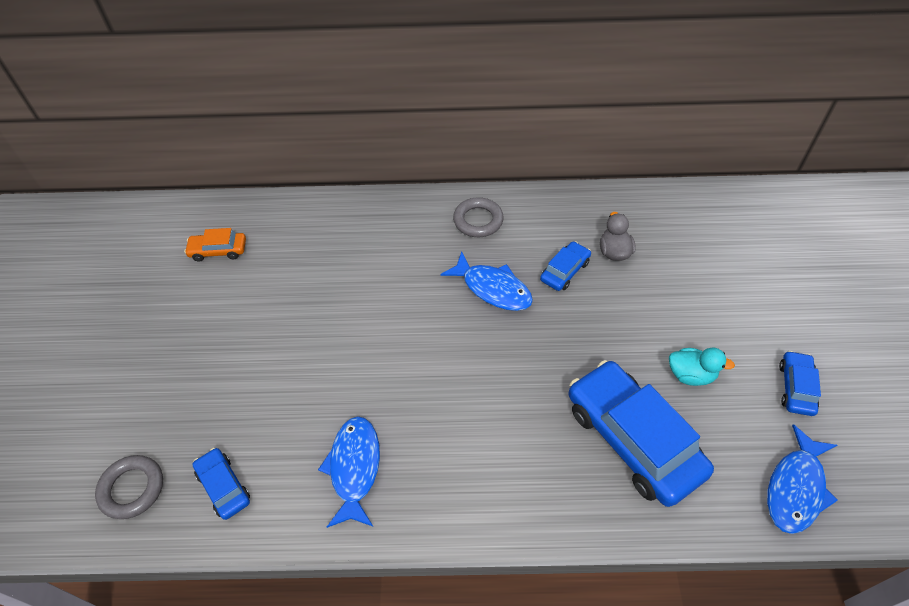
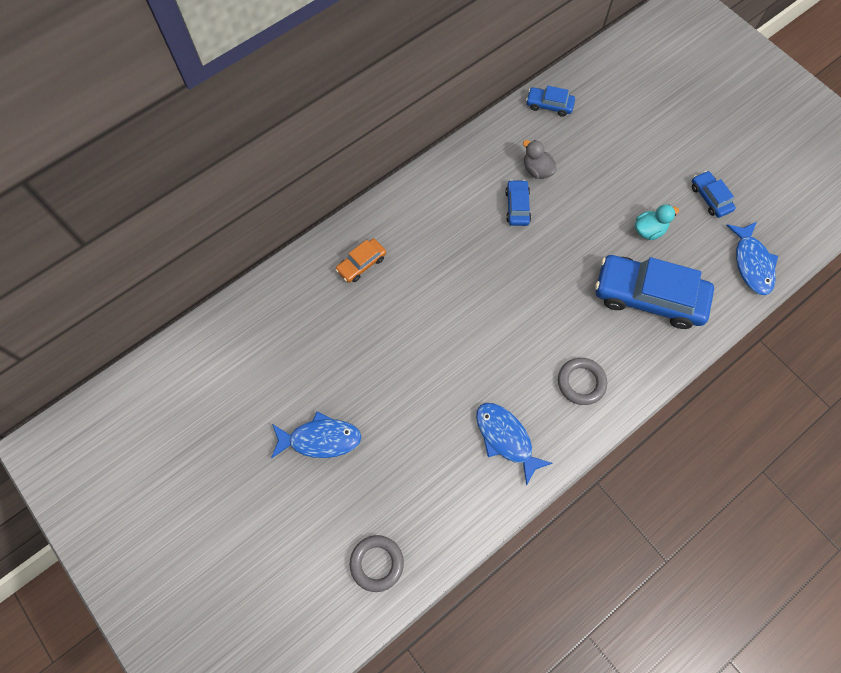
camera: 40 degrees left, 15 degrees up
(218, 250) = (252, 360): orange car -> orange car (361, 264)
(224, 486) = (436, 514): blue car -> blue car (549, 105)
(478, 220) = (425, 205): grey ring -> grey ring (581, 382)
(493, 288) = (482, 252): blue fish -> blue fish (320, 439)

